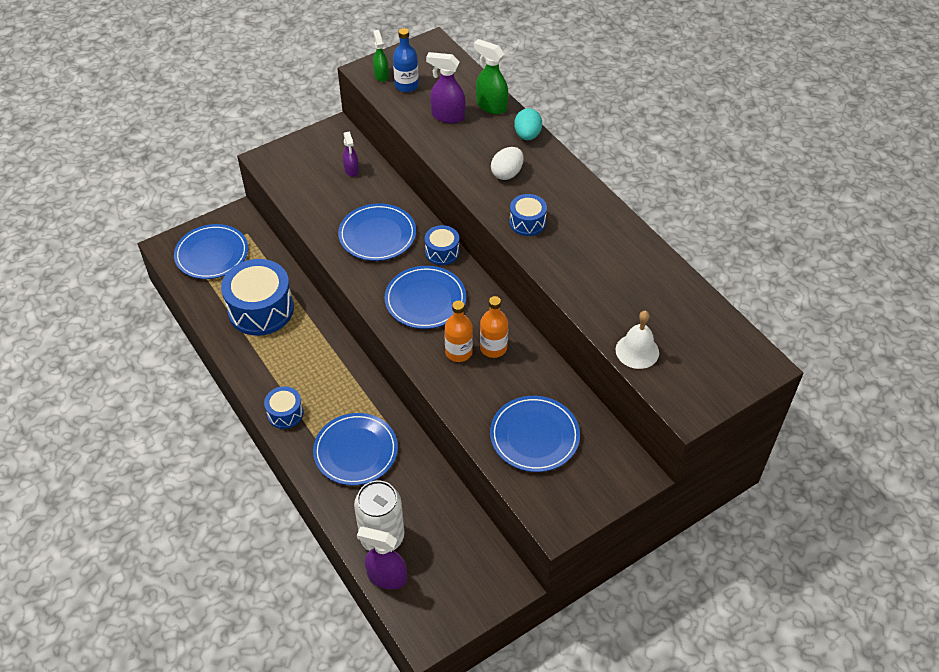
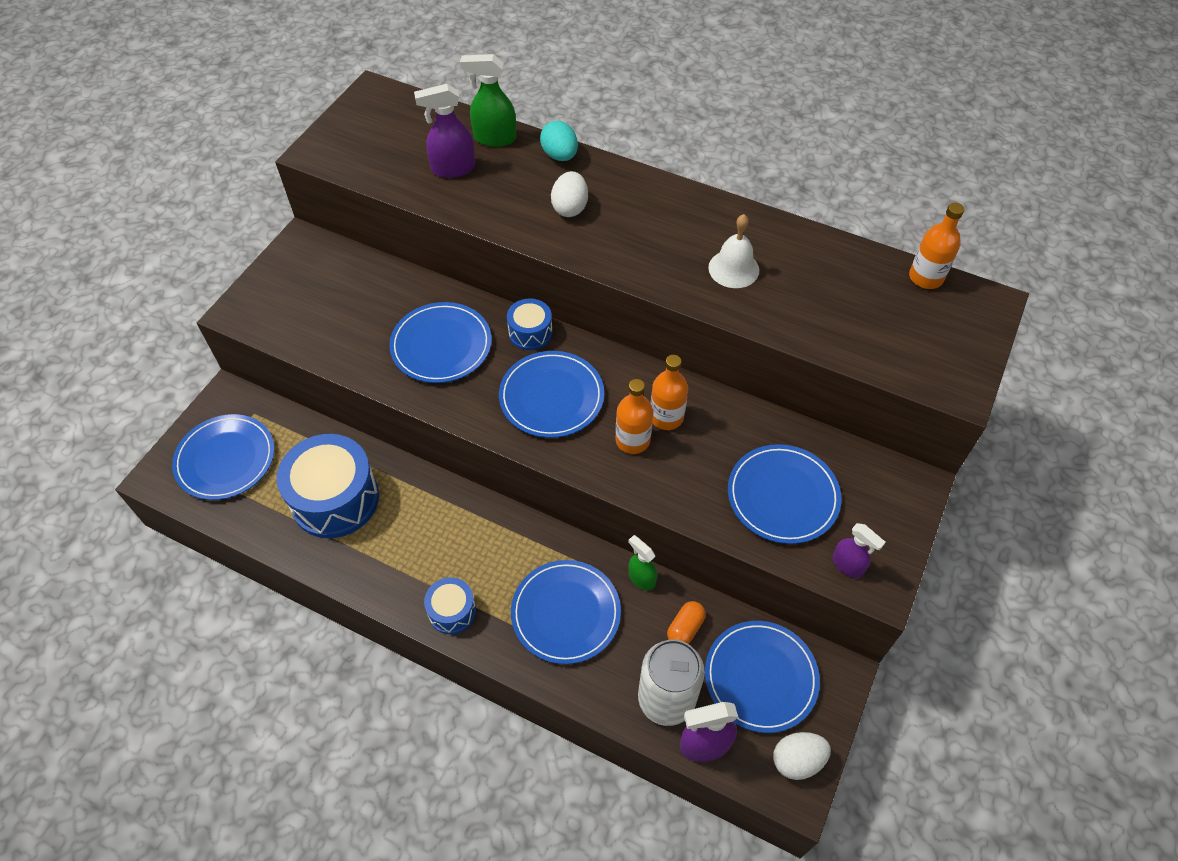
camera: 30 degrees left, 5 degrees up
(351, 170) = (355, 282): purple spray bottle -> purple spray bottle (848, 565)
(381, 75) = (338, 151): green spray bottle -> green spray bottle (641, 578)
(406, 85) = (377, 151): blue bottle -> none
(427, 501) = (685, 628): none -> orange capsule
(440, 620) = (797, 760): none -> white egg
(455, 557) = (760, 677): none -> blue plate
(527, 222) = (634, 254): blue drum -> none
(637, 351) = (858, 347): white bell -> white bell (733, 269)
(729, 327) = (925, 277): none -> orange bottle

